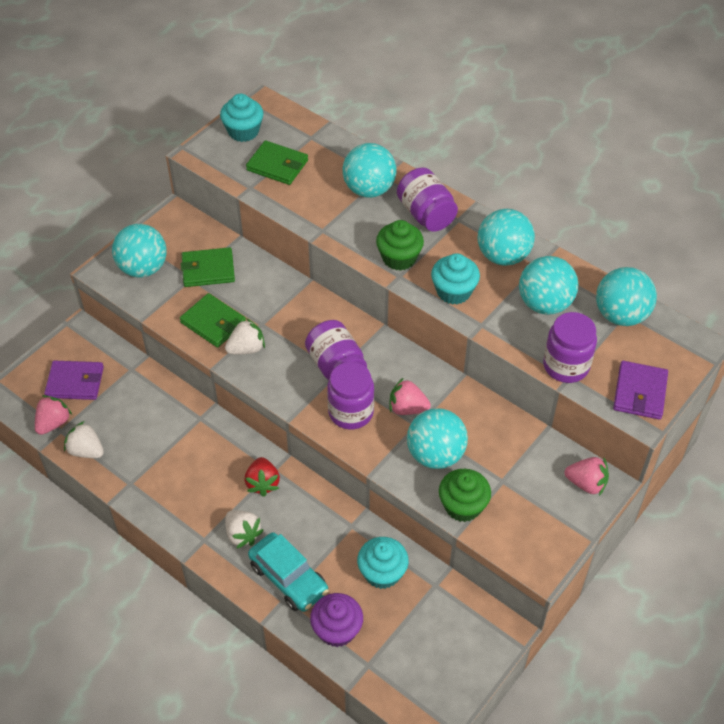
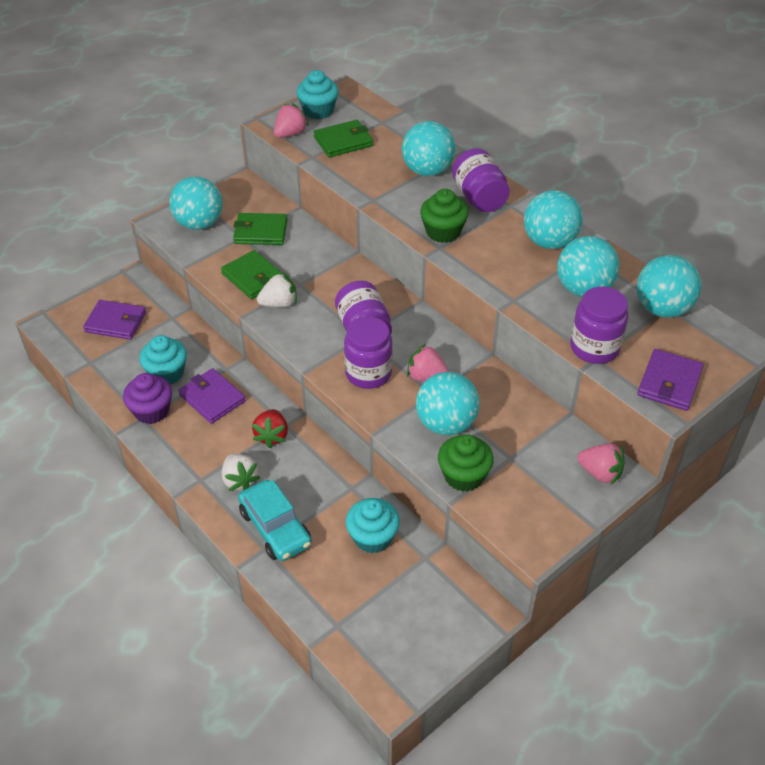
camera: 10 degrees right, 5 degrees down
(53, 423) = (85, 355): pink strawberry -> pink strawberry (290, 134)
(86, 451) = (109, 383): white strawberry -> none
(194, 452) = (212, 398): none -> purple wallet
(277, 165) = (343, 141): green wallet -> green wallet turned 60 degrees counterclockwise
(337, 630) = (313, 585): purple cupcake -> purple cupcake (152, 411)
(453, 291) = (491, 267): turquoise cupcake -> turquoise cupcake (167, 373)

